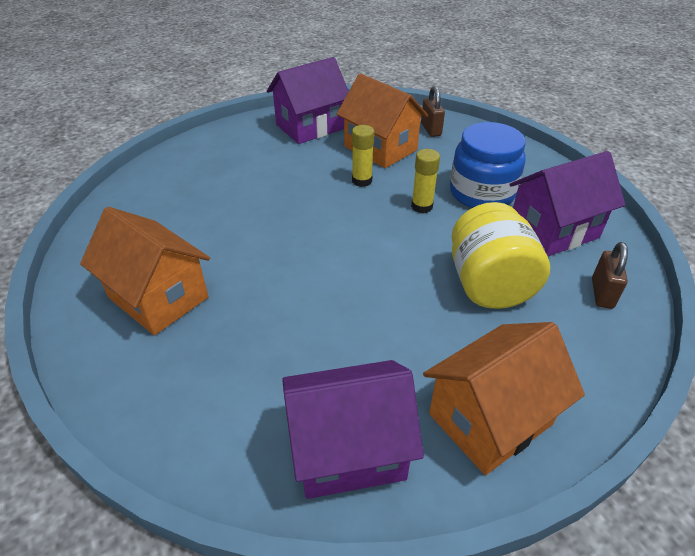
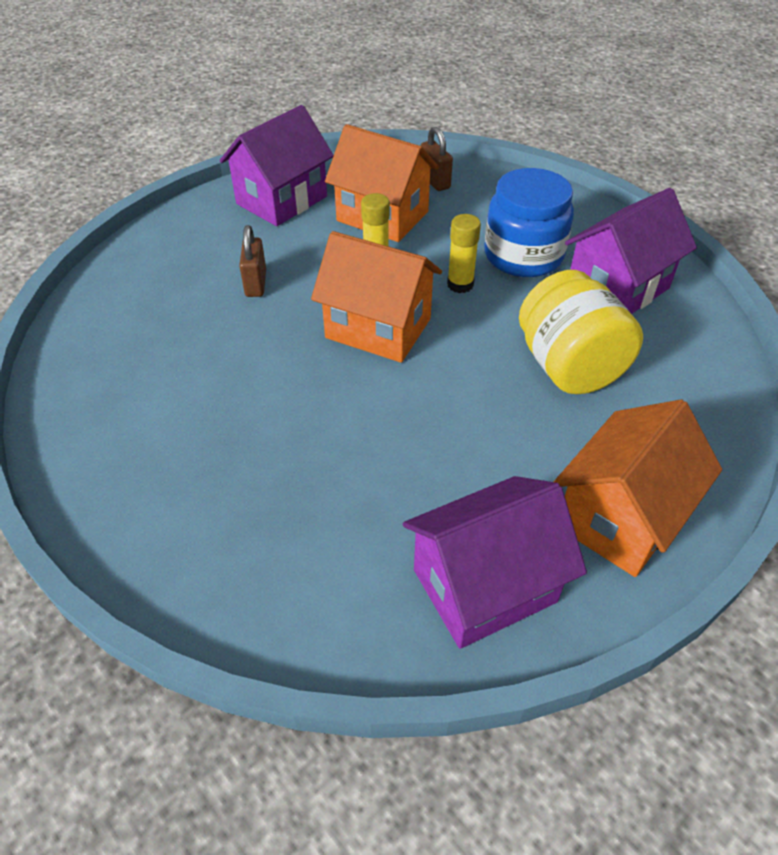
camera: 15 degrees left, 5 degrees up
(158, 297) = (184, 460): orange house -> orange house (378, 328)
(602, 293) = (690, 353): brown padlock -> brown padlock (256, 283)

